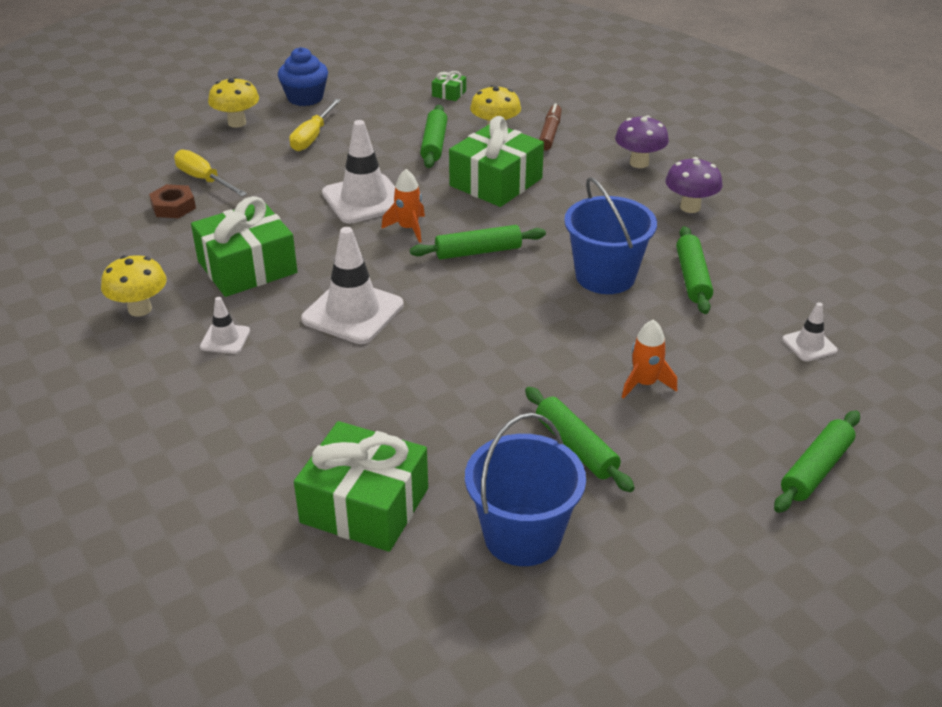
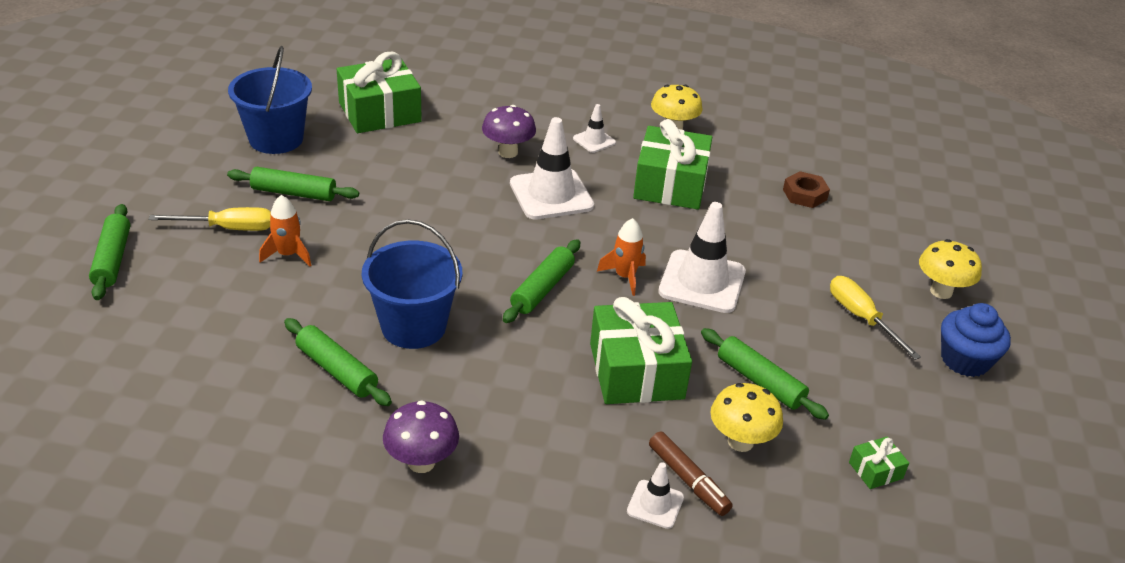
camera: 130 degrees right, 0 degrees up
(204, 179) = (837, 226): yellow screwdriver -> yellow screwdriver (228, 228)
(639, 163) = (543, 498): purple mushroom -> purple mushroom (508, 152)
(809, 345) = (177, 359): white traffic cone -> white traffic cone (655, 504)

